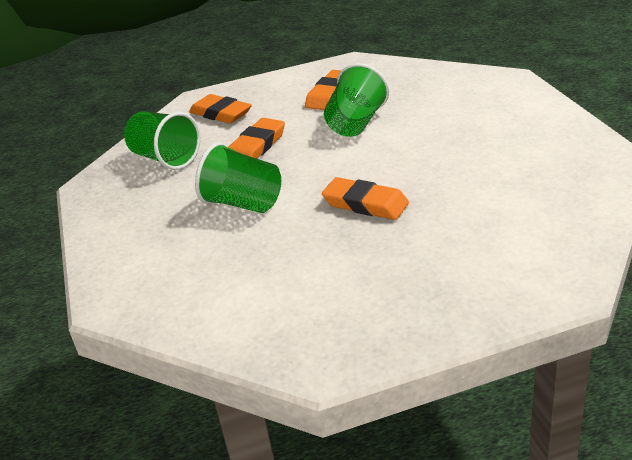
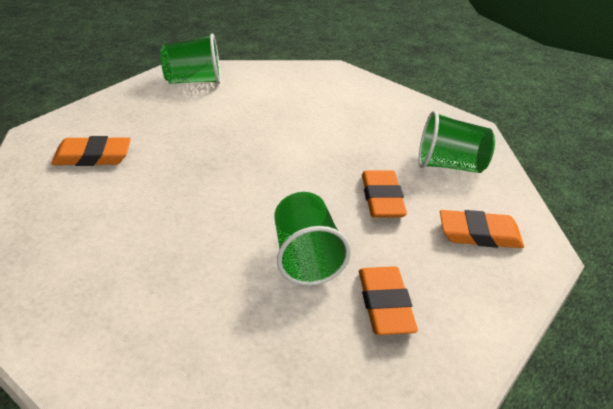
camera: 140 degrees right, 5 degrees up
(243, 203) = (324, 141): green cup -> green cup (194, 81)
(365, 204) = (221, 163): orange eraser -> orange eraser (92, 156)

